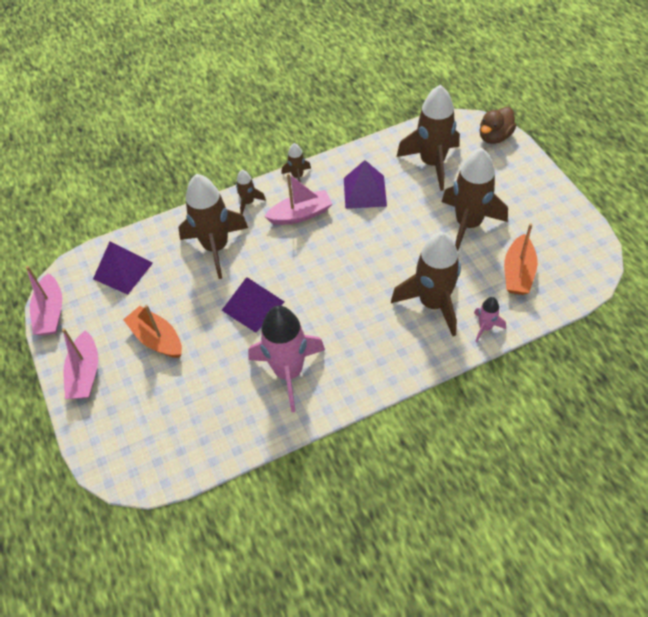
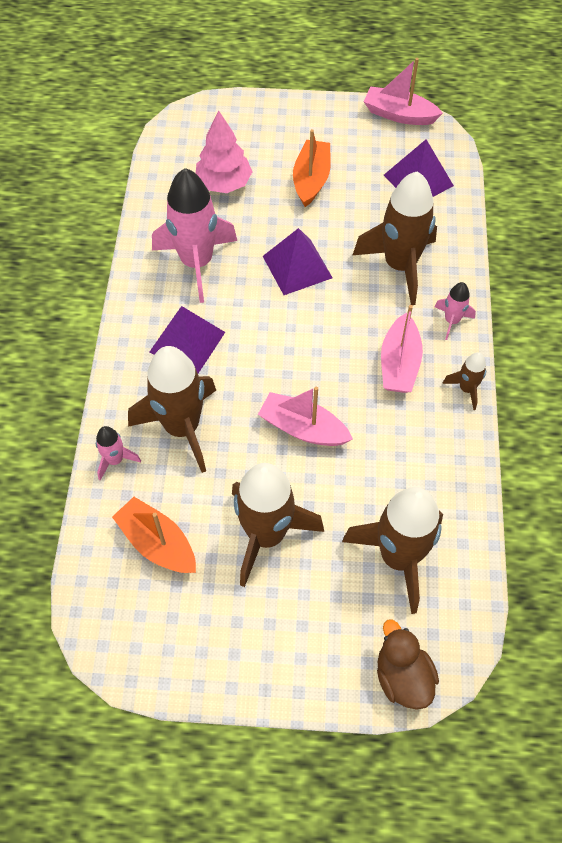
camera: 115 degrees right, 5 degrees up
(85, 373) = (309, 120): pink boat -> pink boat (303, 428)
(157, 339) = (311, 179): orange boat -> orange boat turned 60 degrees counterclockwise
(193, 399) = (224, 183): none -> pink tree
(248, 202) = (451, 321): brown rocket -> pink rocket
(364, 192) = (395, 449): purple pyramid -> purple pyramid (187, 342)

